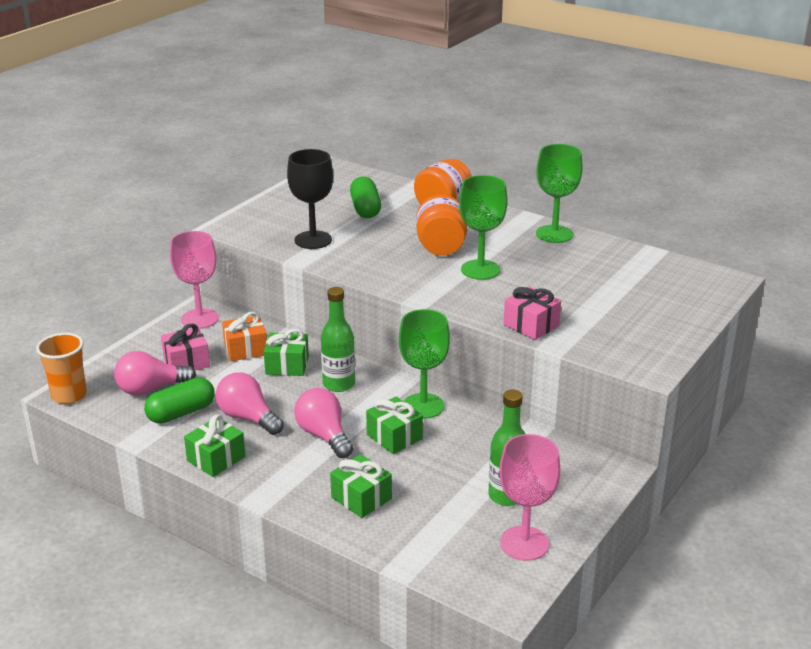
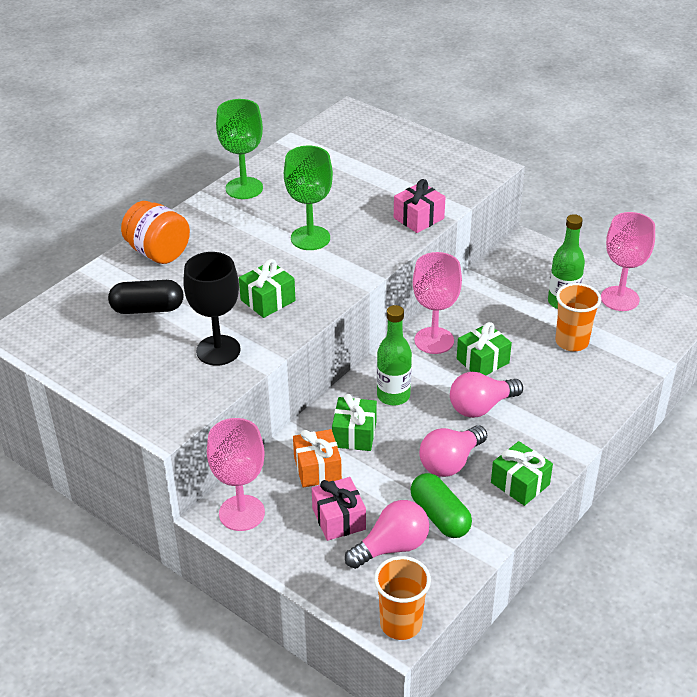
camera: 85 degrees left, 10 degrees up
(150, 389) = (392, 547): pink light bulb -> pink light bulb turned 105 degrees counterclockwise
(361, 498) = (573, 384): green gift -> green gift (268, 300)
(365, 209) = (148, 309): green capsule -> black capsule
(423, 406) = (434, 340): green goblet -> pink goblet
(434, 500) = (571, 342): none -> orange cup
(441, 247) = (257, 259): orange jar -> none

